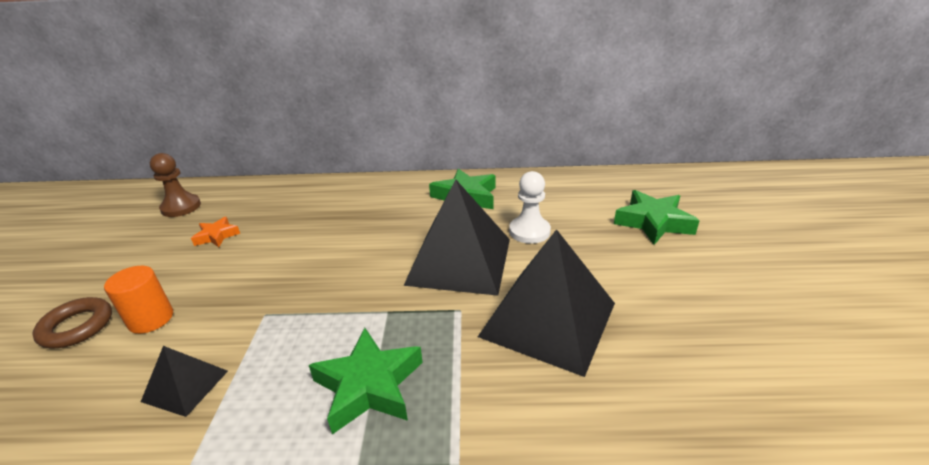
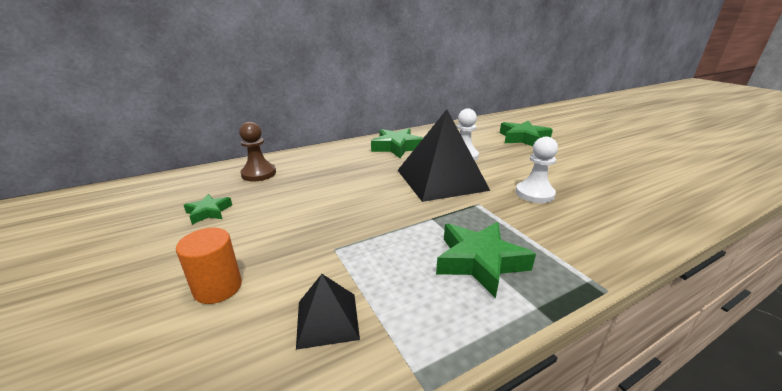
camera: 30 degrees left, 5 degrees down
(77, 327) = (125, 324): brown ring -> none
(181, 207) = (135, 202): brown pawn -> brown pawn (259, 174)
(217, 236) = (209, 212): orange star -> green star
(548, 319) = (534, 193): black pyramid -> white pawn

